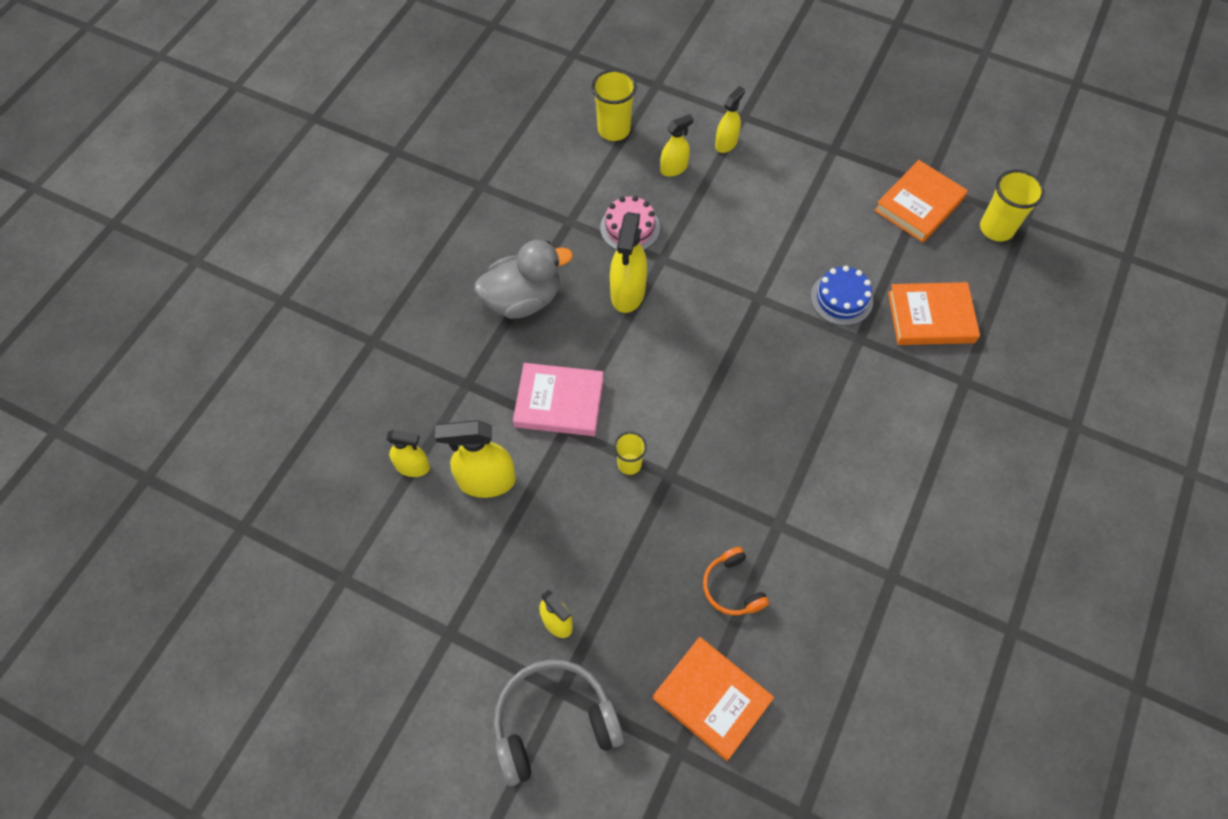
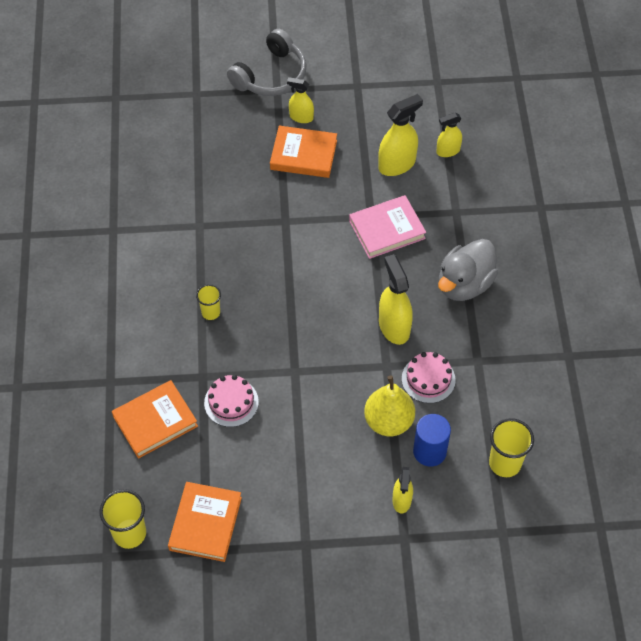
camera: 150 degrees right, 5 degrees down
(629, 464) = (315, 215): yellow cup -> yellow cup (211, 312)
(674, 168) = (429, 451): yellow spray bottle -> blue cylinder
(694, 209) = (388, 421): none -> yellow pear
(712, 698) = (191, 123): orange book -> orange book (303, 155)
(732, 587) = (209, 179): orange headphones -> none
(841, 298) = (231, 402): blue cake -> pink cake

